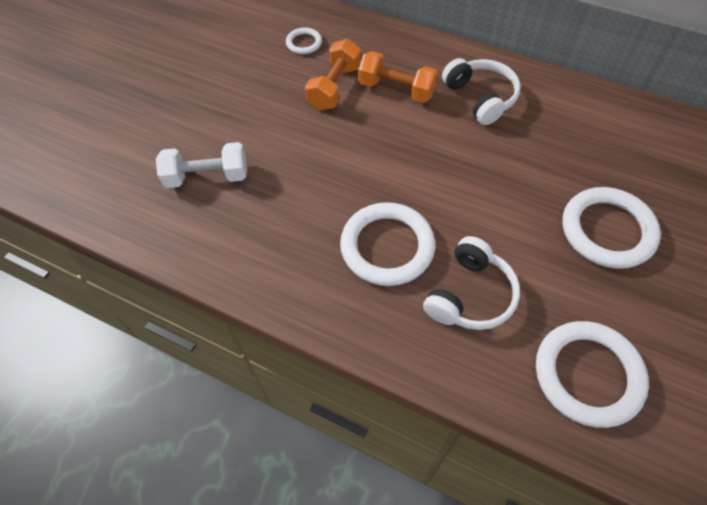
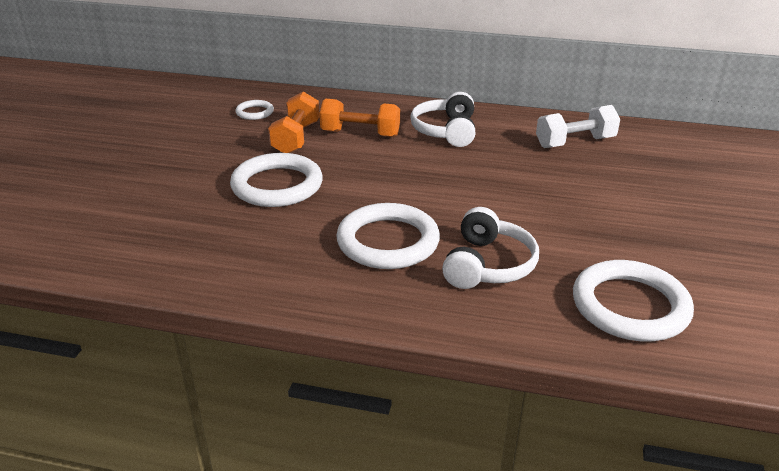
camera: 15 degrees left, 25 degrees down
(207, 177) = (172, 214): white dumbbell -> white dumbbell (575, 142)
(480, 97) = (446, 131): white headphones -> white headphones turned 135 degrees counterclockwise
(607, 230) = (603, 203): white ring -> white ring (277, 185)

